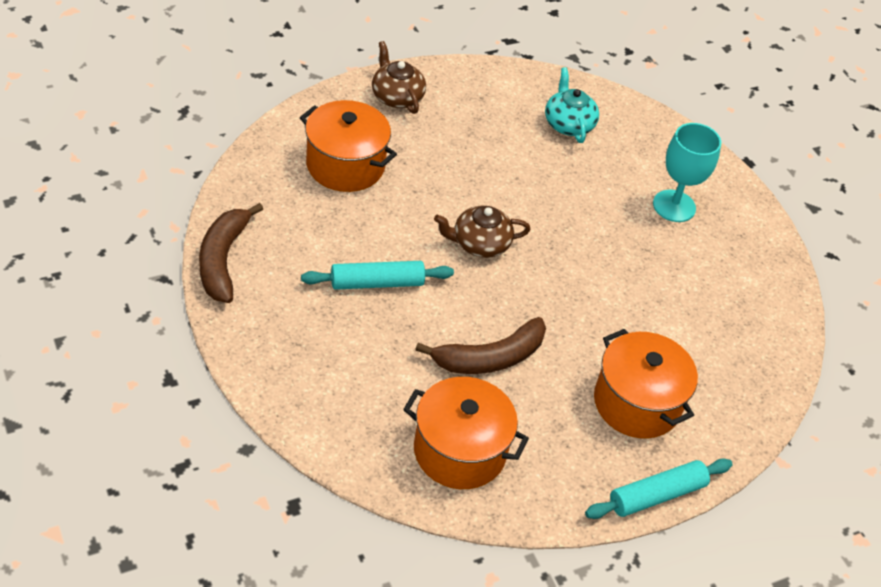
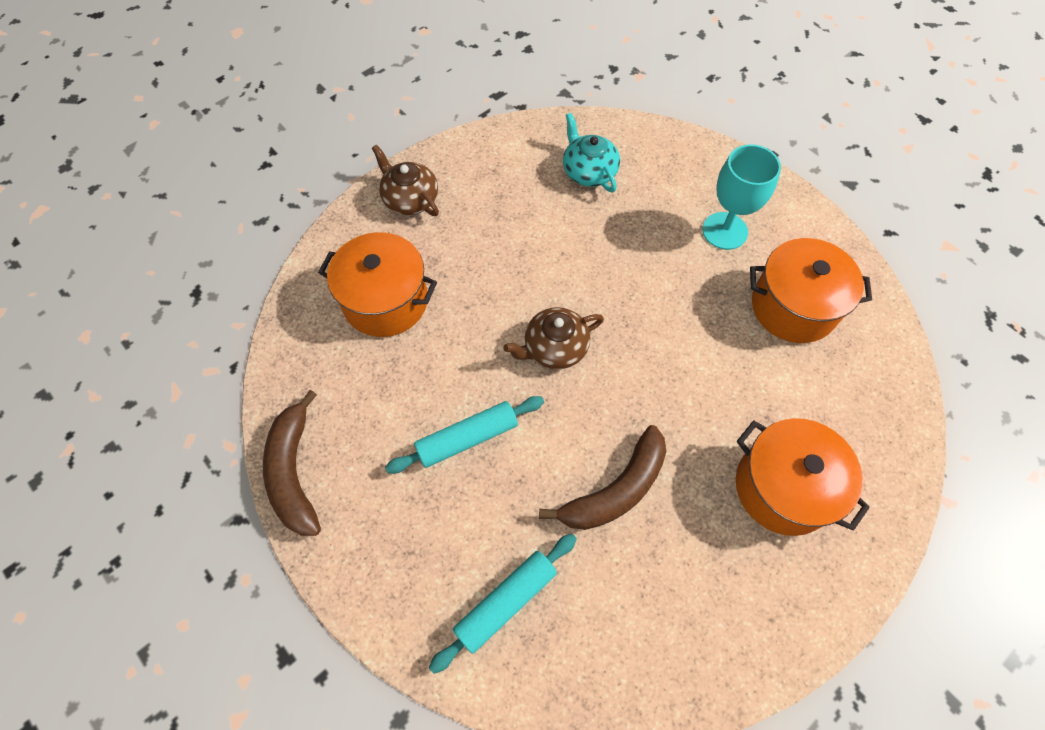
camera: 10 degrees left, 15 degrees up
(459, 451) = (629, 627): orange pot -> orange pot (793, 307)
(657, 495) = (849, 600): turquoise rolling pin -> turquoise rolling pin (506, 602)

